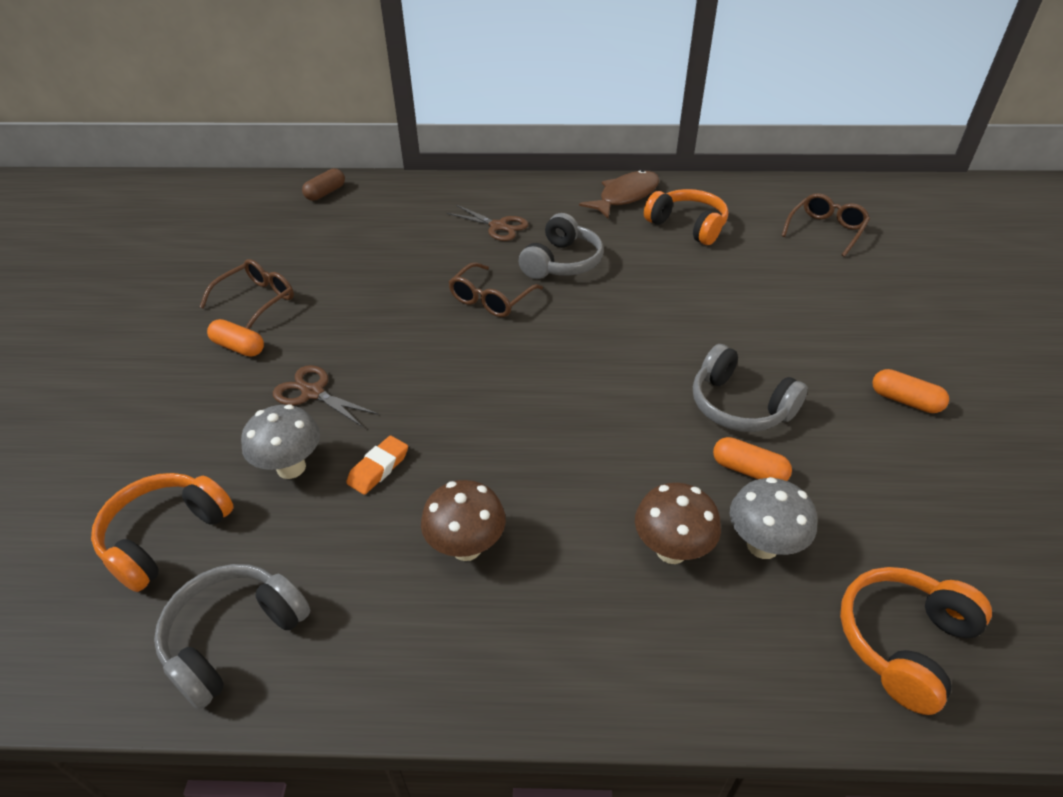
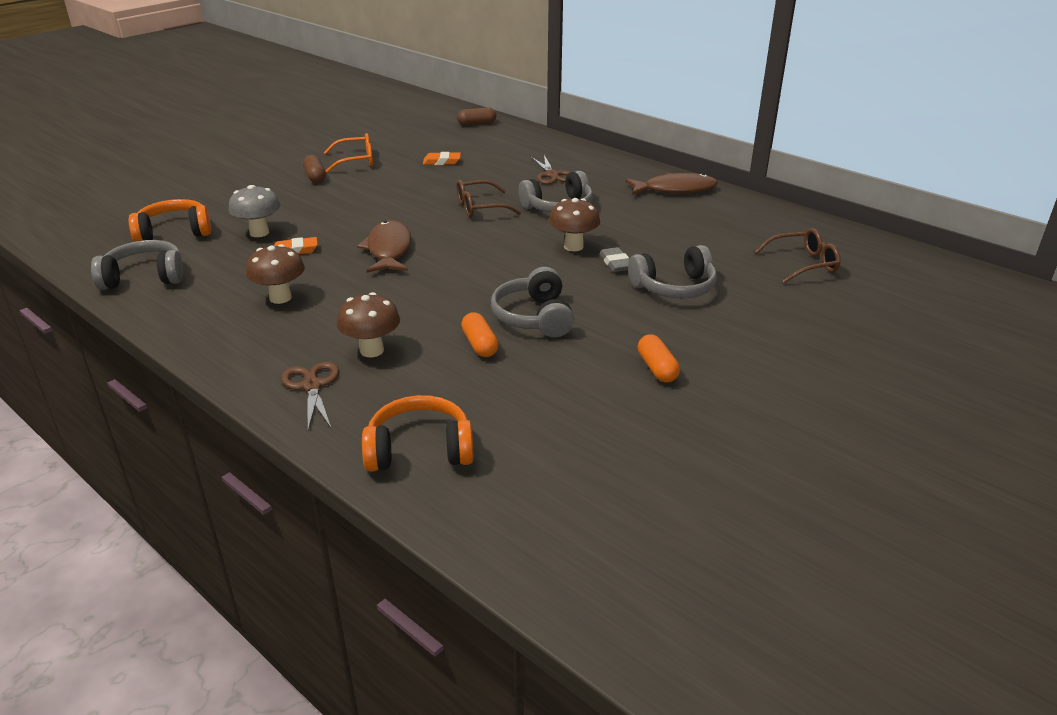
camera: 40 degrees right, 10 degrees down
(239, 347) = (315, 177): orange capsule -> brown capsule
(257, 301) = (356, 161): brown glasses -> orange glasses
(312, 392) = (317, 209): brown scissors -> brown scissors (312, 386)
(362, 258) = (442, 162): none -> orange eraser
(482, 404) = (389, 249): none -> brown fish
(644, 303) = (573, 246): none -> brown mushroom
(687, 226) = (689, 221): orange headphones -> none
(705, 303) = (615, 263): none -> grey eraser
(762, 545) = (423, 375): grey mushroom -> none
(785, 305) = (674, 287): none -> grey headphones

